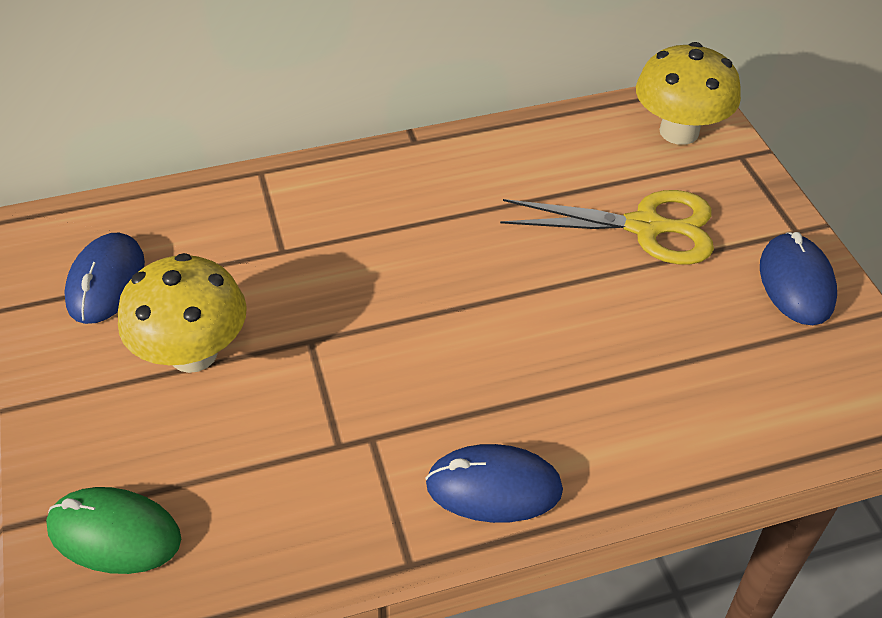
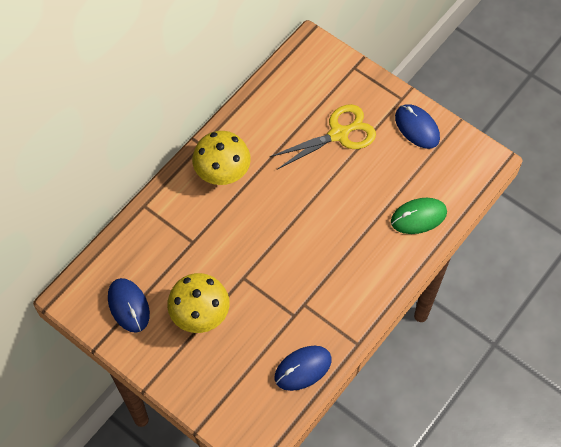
camera: 35 degrees left, 15 degrees up
(114, 533) = (240, 405): green mouse -> green mouse (418, 217)
(494, 487) = (364, 295): blue mouse -> blue mouse (303, 368)
(679, 132) = (317, 68): yellow mushroom -> yellow mushroom (222, 172)

